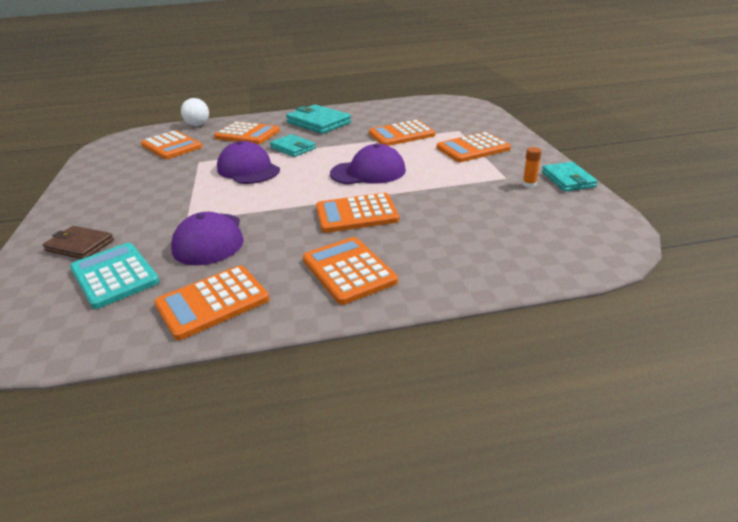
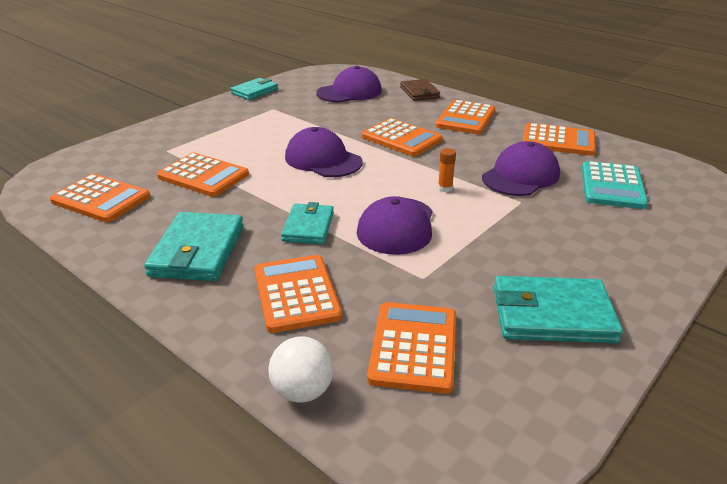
camera: 130 degrees left, 0 degrees up
(80, 245) = (633, 229): brown wallet -> brown wallet (419, 92)
(114, 179) = (552, 314): none -> turquoise wallet
(473, 148) = (218, 132): orange calculator -> orange calculator (101, 199)
(516, 228) = (349, 92): none -> purple cap
(529, 184) = (277, 100): orange glue stick -> orange glue stick (445, 188)

